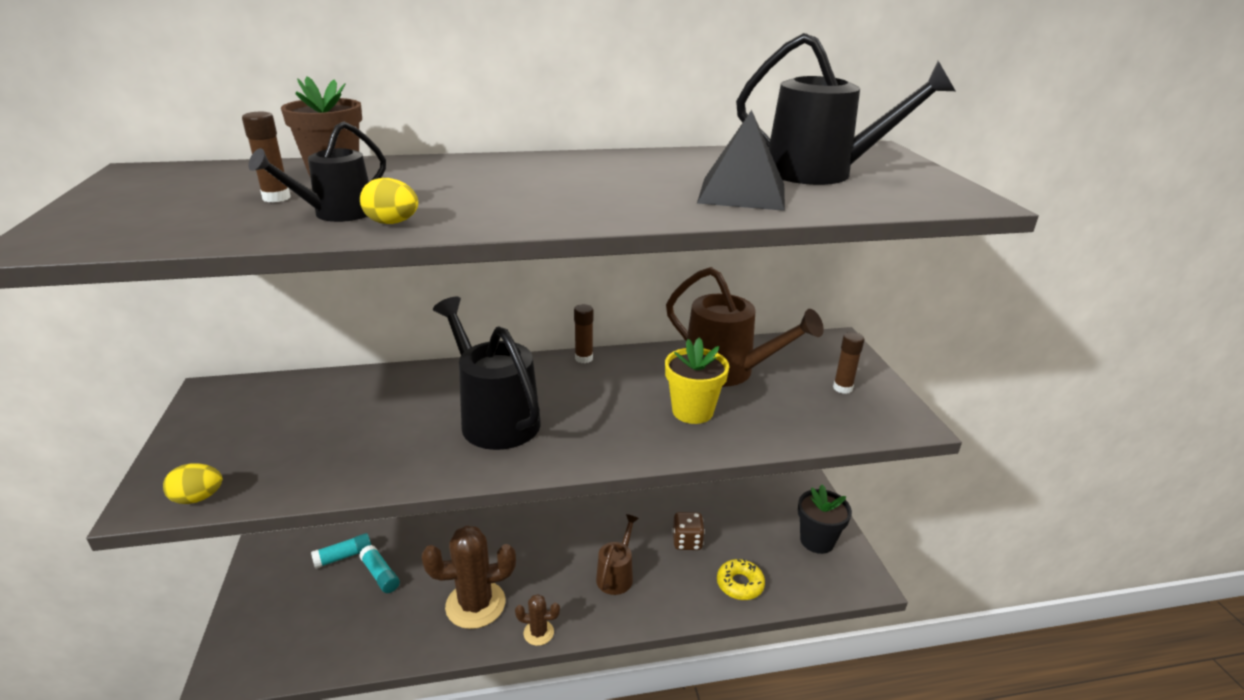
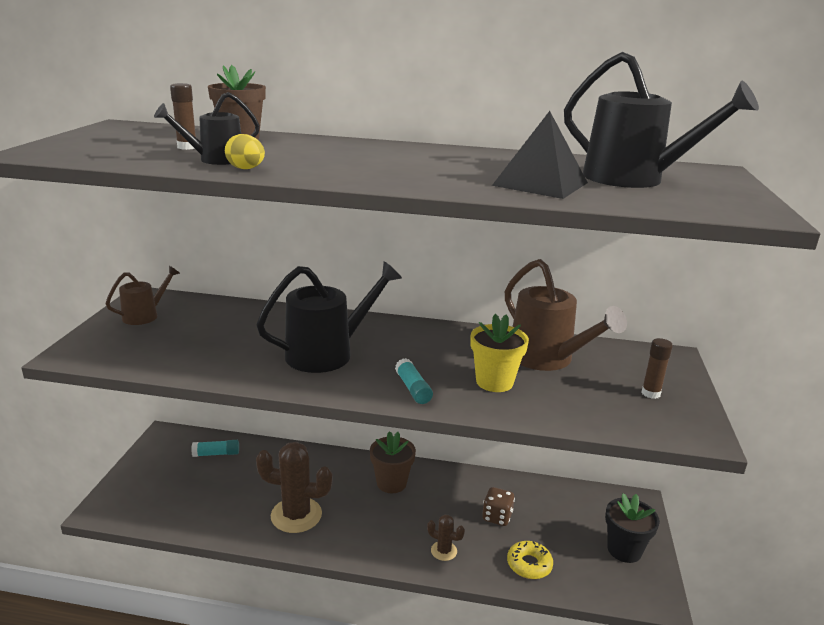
camera: 20 degrees right, 5 degrees down
(198, 498) = (98, 359): yellow egg -> none
(380, 575) = (236, 474): turquoise glue stick -> turquoise glue stick (413, 389)
(494, 418) = (328, 353): black watering can -> black watering can turned 75 degrees clockwise
(538, 633) = (335, 550): brown cactus -> brown cactus (443, 551)
(564, 535) = (391, 483): none -> brown flower pot
(584, 358) = (426, 326): brown glue stick -> none
(616, 575) = (421, 526): brown watering can -> brown watering can (145, 315)

